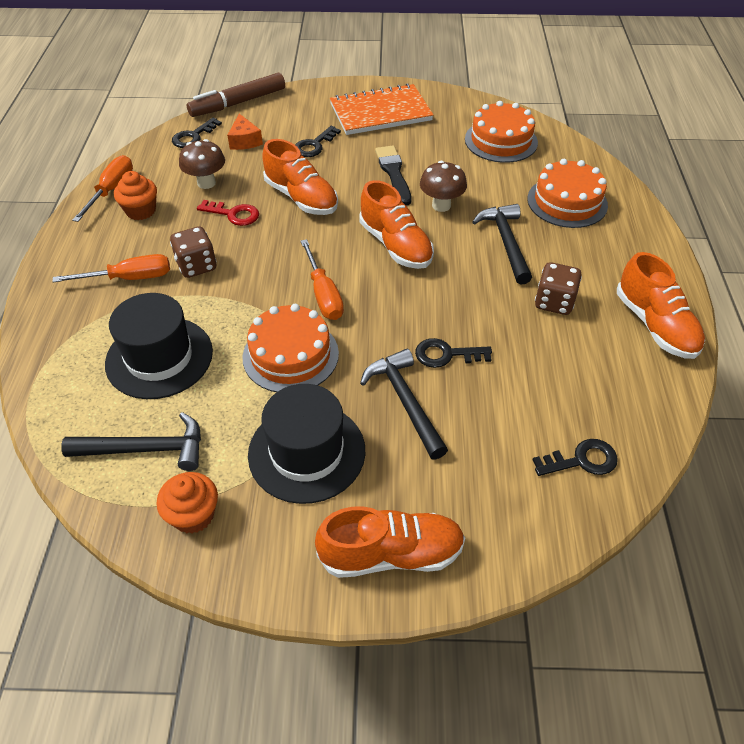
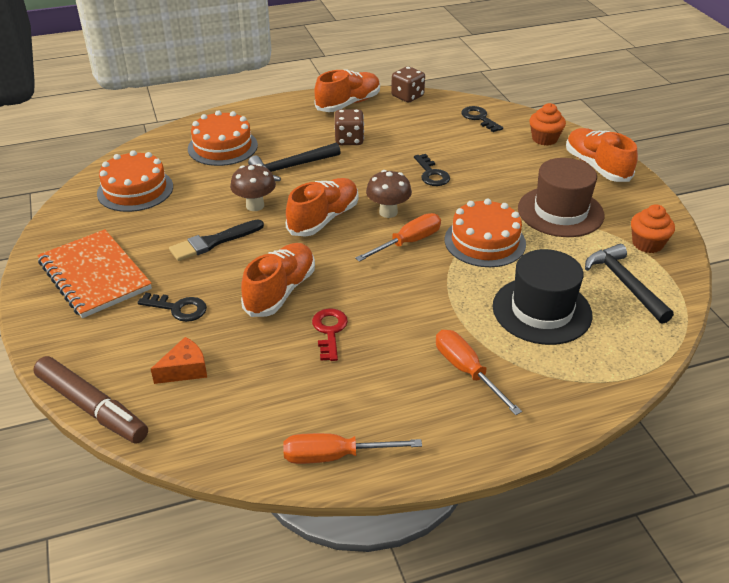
camera: 110 degrees left, 10 degrees down
(141, 211) = (360, 409): orange cupcake -> orange cupcake (544, 139)
(193, 136) = (188, 423): black key -> none
(196, 266) = (420, 330): brown dice -> brown dice (407, 96)
(206, 183) = (284, 372): brown mushroom -> brown mushroom (388, 212)
(306, 452) = (560, 212): black hat -> brown hat
(405, 402) = (486, 182): black hammer -> none

